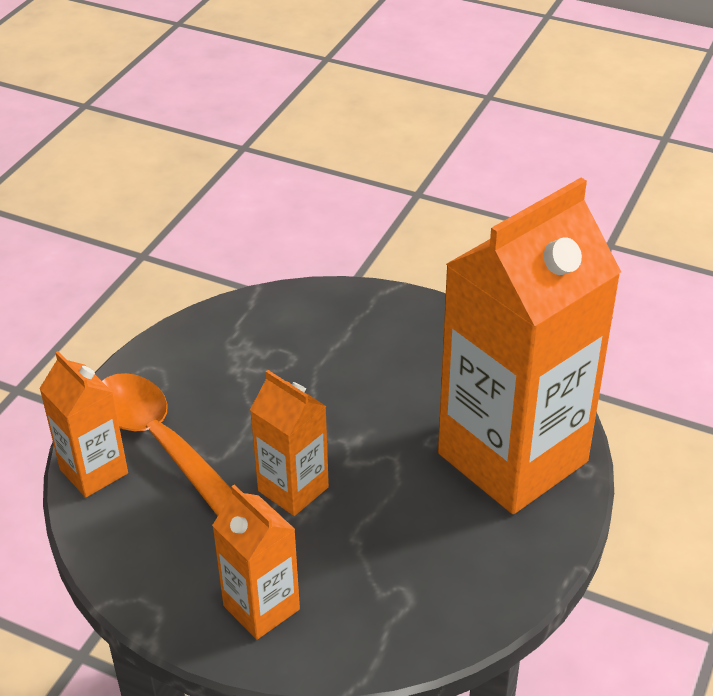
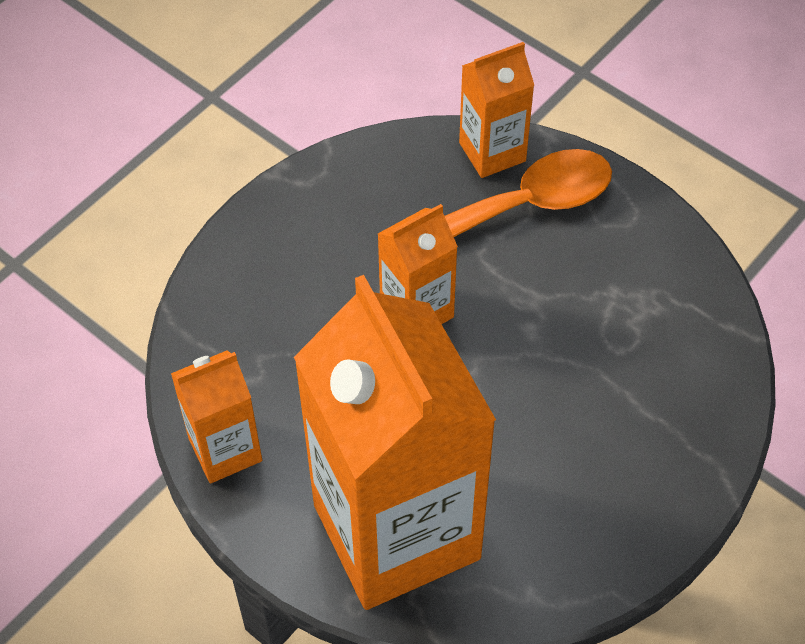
camera: 105 degrees right, 15 degrees up
(261, 607) = (279, 258): orange carton -> orange carton (225, 450)

